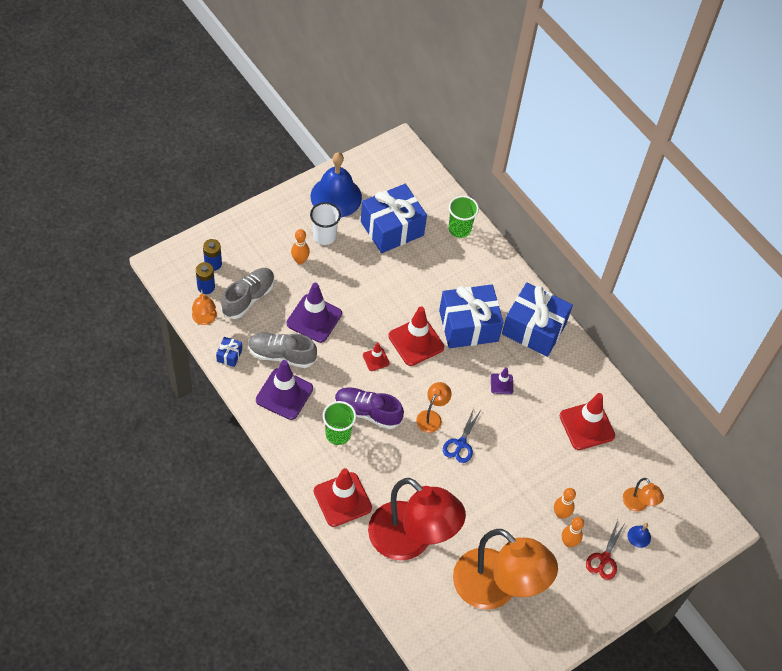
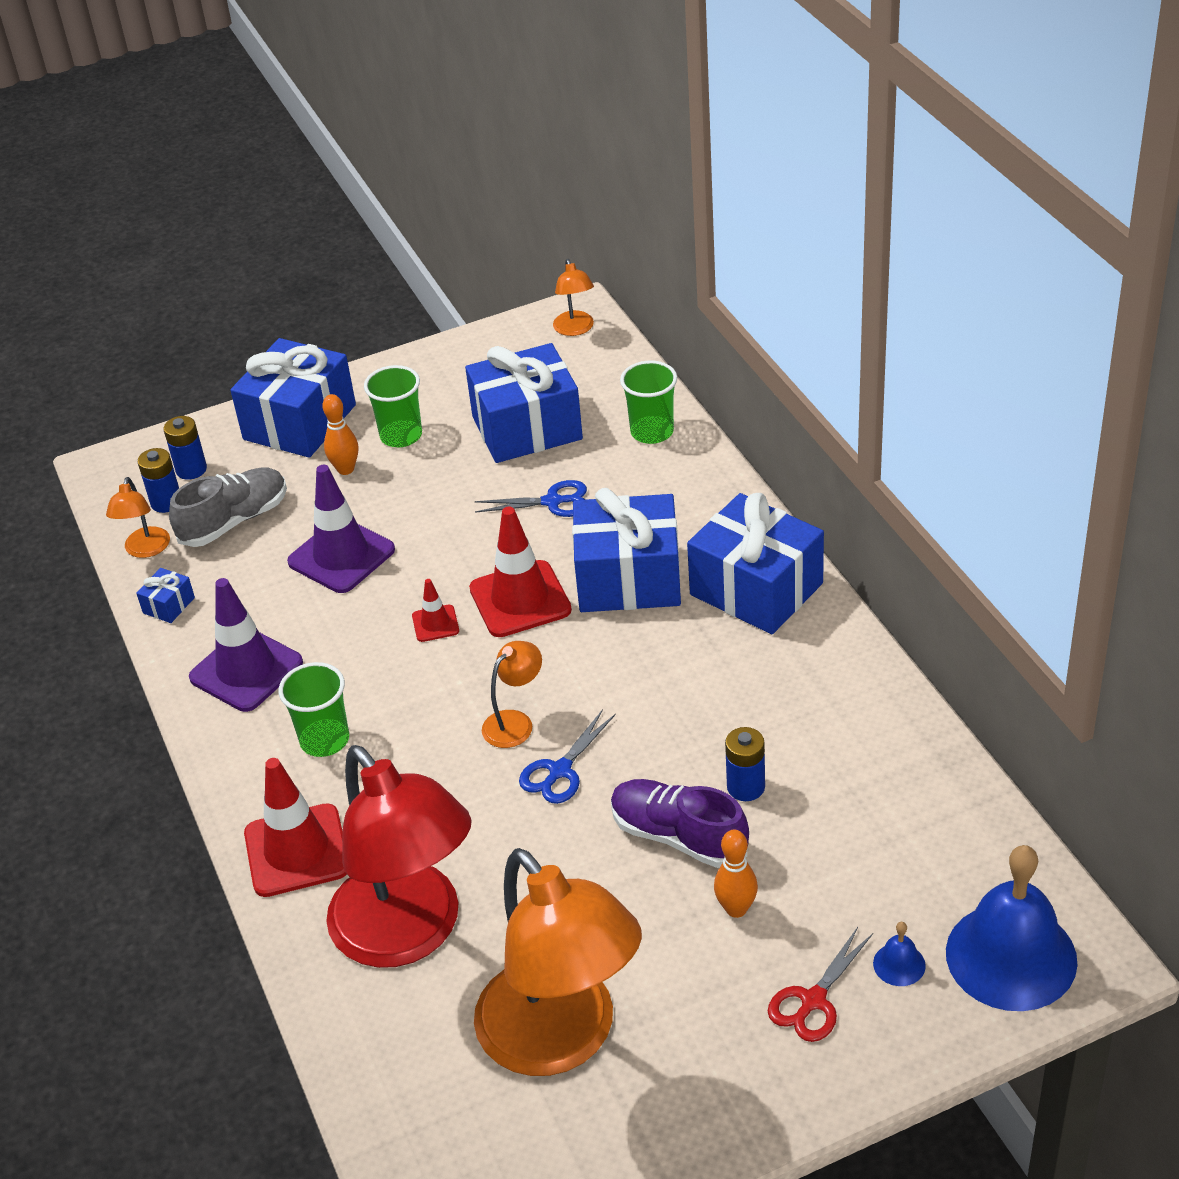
camera: 20 degrees right, 15 degrees down
(264, 228) = (299, 422): none -> blue gift
(281, 355) = (263, 609): grey shoe -> none
(324, 236) = (401, 436): white cup -> green cup
(336, 196) = (440, 380): blue bell -> blue bell (1011, 956)
(367, 412) = (393, 707): purple shoe -> purple shoe (679, 836)
(417, 278) = (552, 502): none -> blue scissors
(501, 384) = (669, 675): purple traffic cone -> none
(552, 446) = (746, 787): none -> blue battery
(568, 542) = (741, 963): orange bowling pin -> none
(587, 426) = (827, 755): red traffic cone -> none
(638, 504) = (909, 904): orange lamp -> orange lamp (575, 329)

